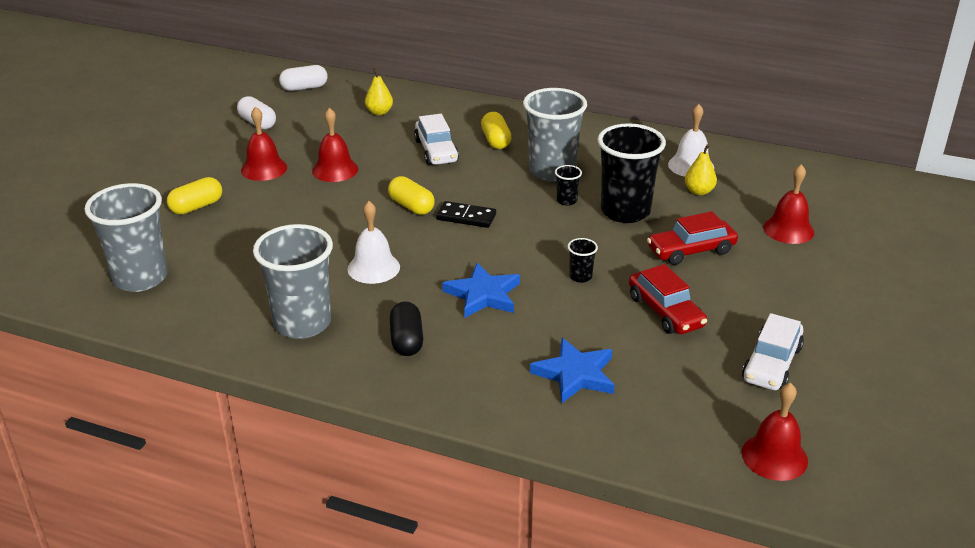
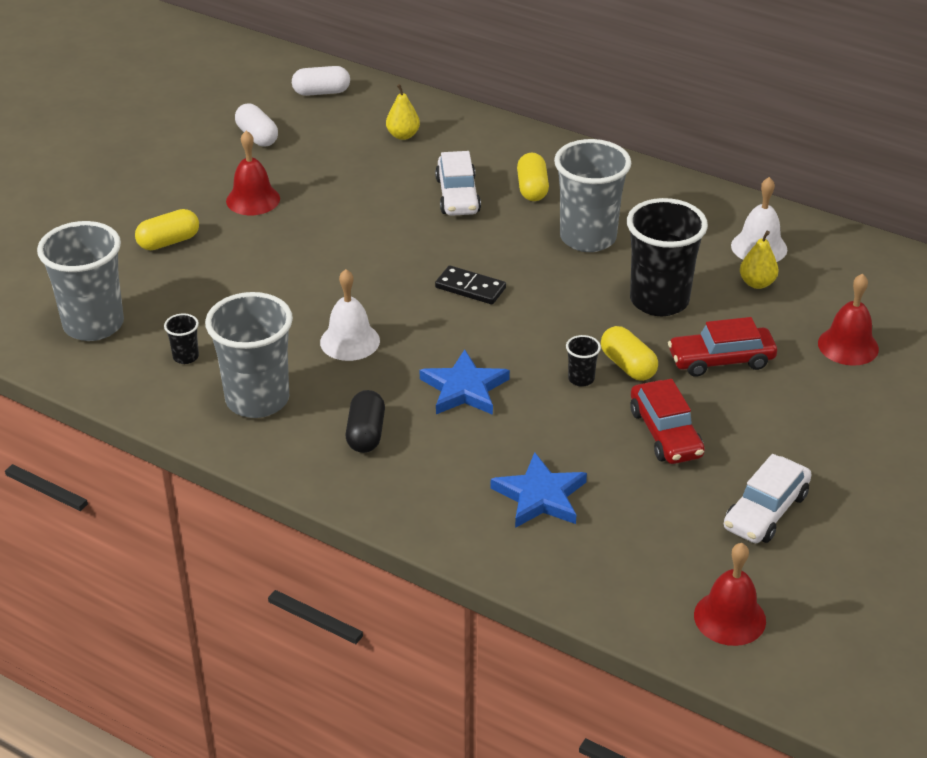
camera: 10 degrees right, 5 degrees up
(335, 170) = (334, 209): red bell -> none
(411, 206) = (410, 267): yellow capsule -> yellow capsule (628, 366)
(566, 201) = (594, 279): black cup -> black cup (185, 357)

